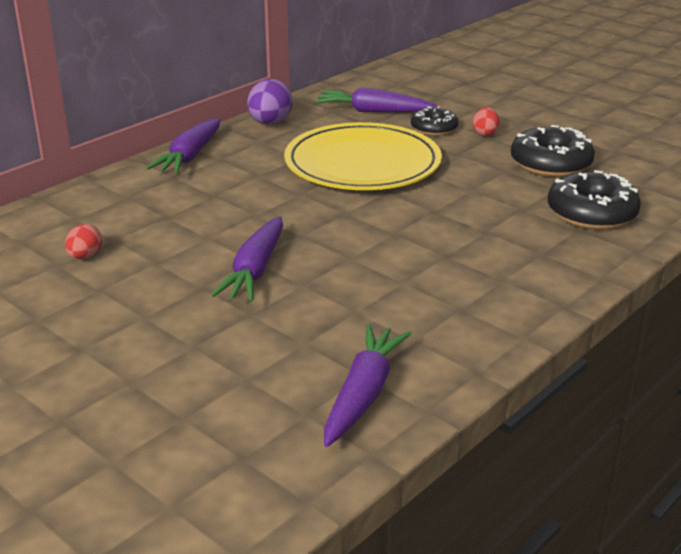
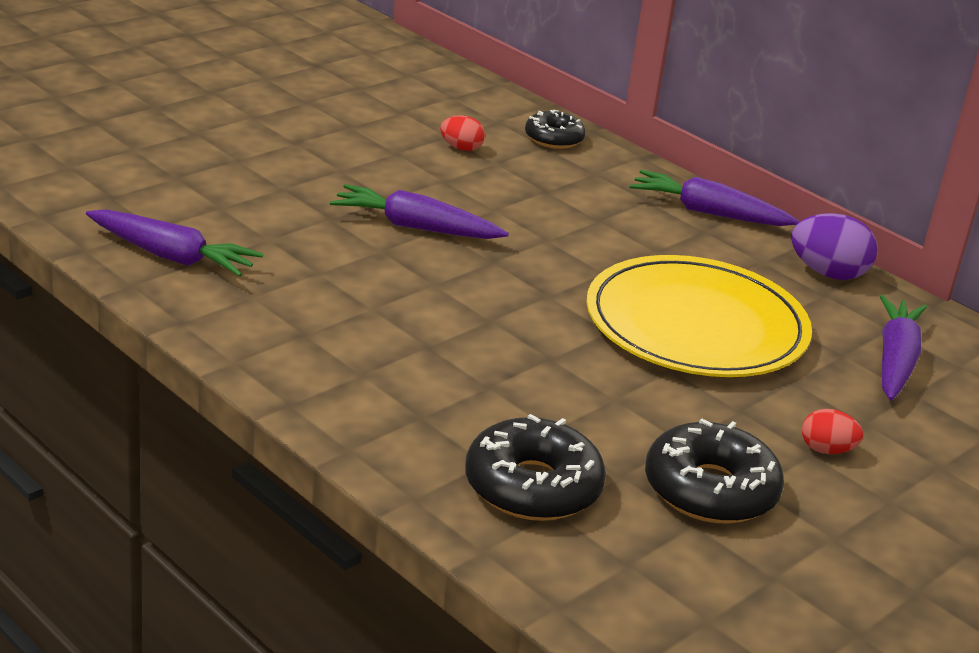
camera: 90 degrees right, 0 degrees up
(434, 129) = (836, 404): black donut -> black donut (553, 139)

